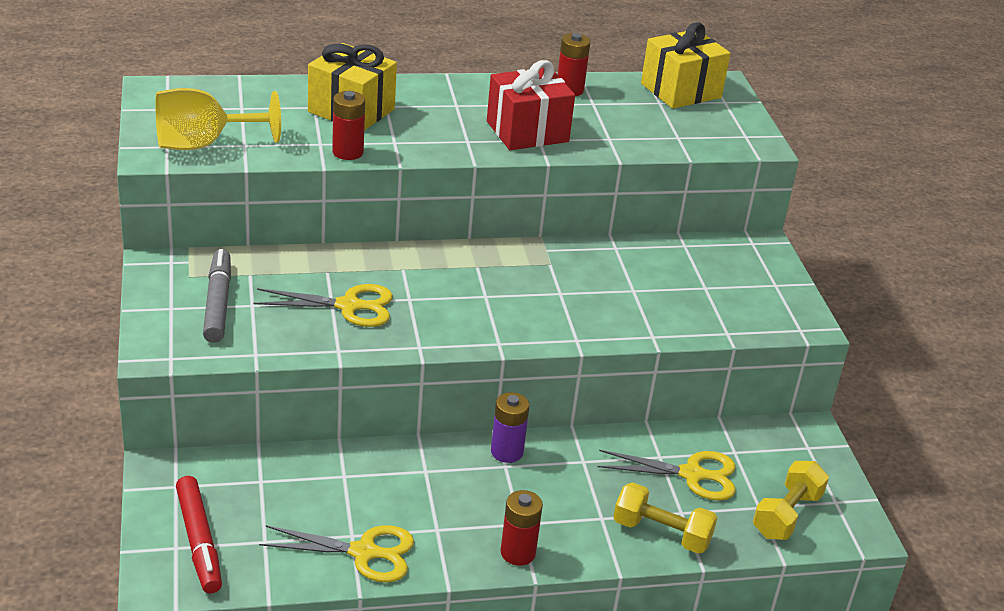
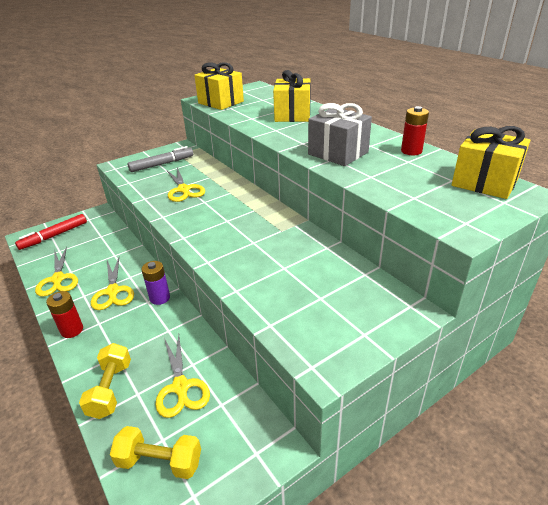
camera: 70 degrees right, 0 degrees up
(203, 144) = (221, 102): yellow goblet -> yellow gift
(347, 152) = (250, 124): red battery -> none
(453, 495) = (113, 292): none -> yellow scissors
(527, 132) = (338, 153): red gift -> grey gift

